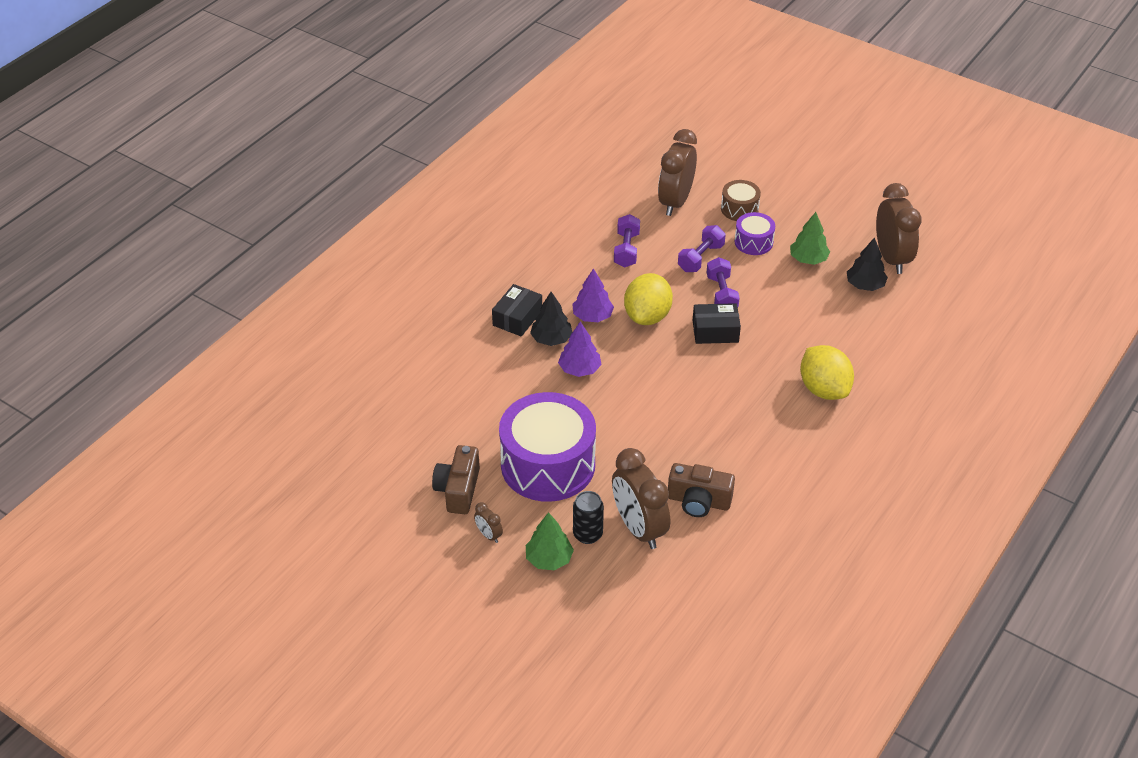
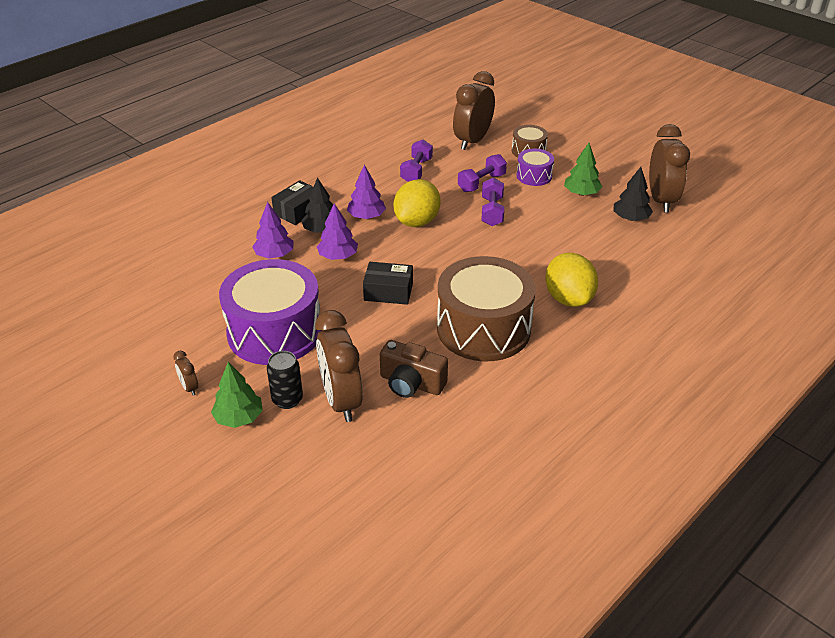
camera: 10 degrees right, 5 degrees down
(458, 490) = (179, 343): brown camera -> none
(513, 376) = (274, 255): none -> purple tree
(715, 331) = (476, 240): black box -> black box (388, 292)
(750, 434) = (483, 328): none -> brown drum

